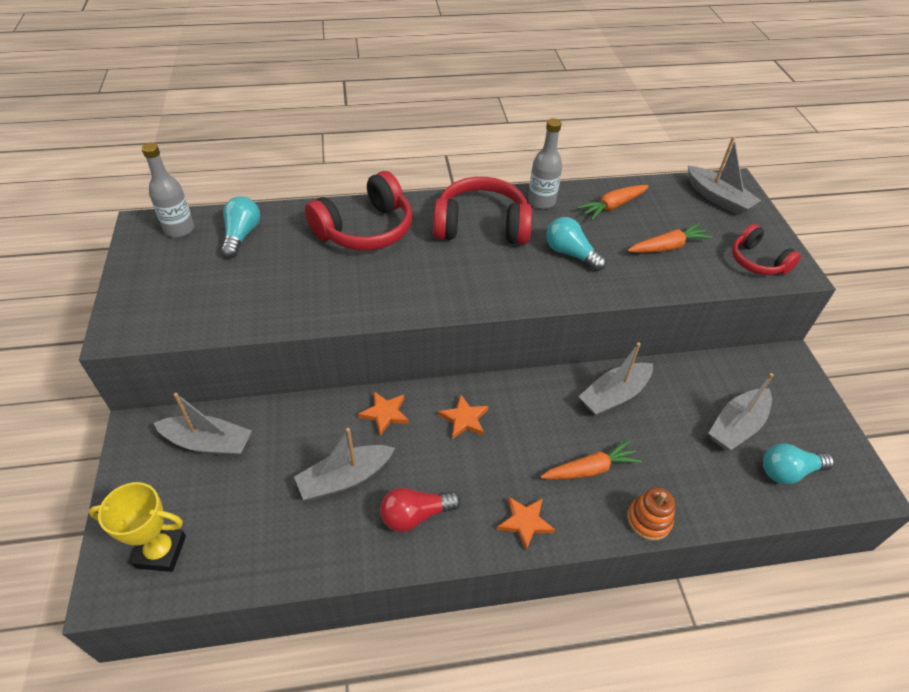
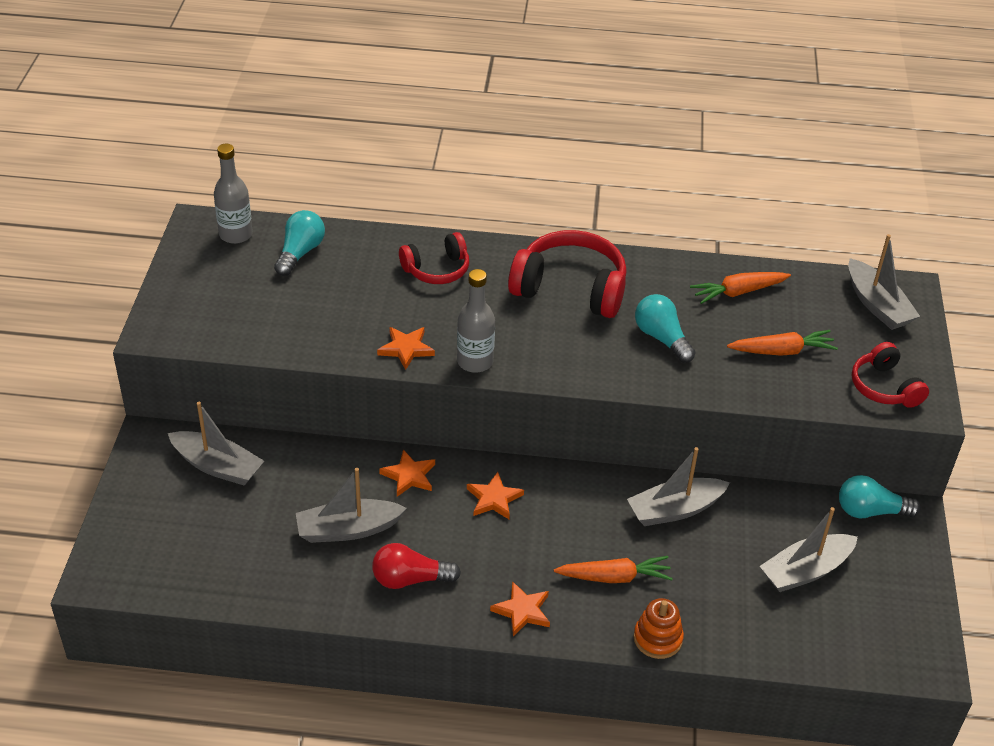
camera: 15 degrees right, 5 degrees down
(161, 552) = (151, 555): yellow trophy -> none
(360, 303) = (406, 349): none -> orange star
(365, 229) = (437, 269): red headphones -> red headphones, size x0.60
(541, 201) = (654, 272): grey bottle -> grey bottle (475, 362)
(788, 471) = (842, 628): turquoise light bulb -> turquoise light bulb (870, 511)

